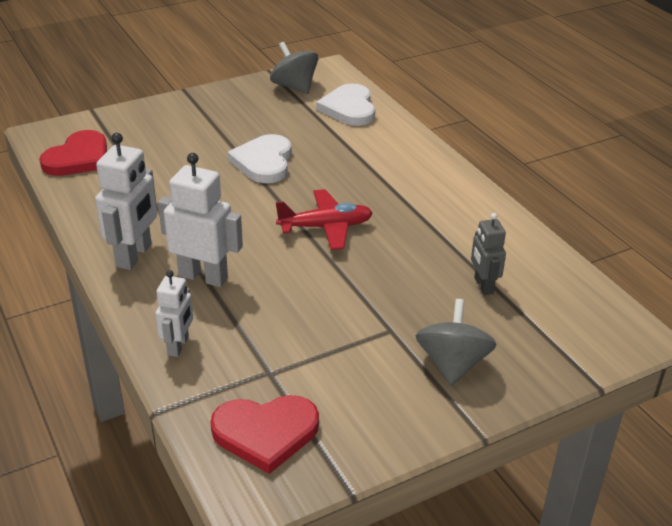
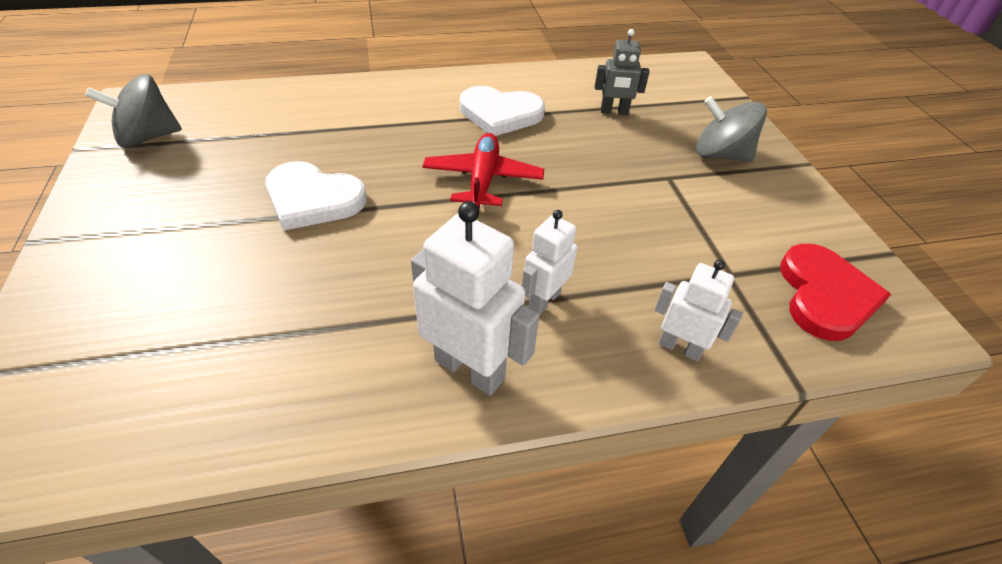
camera: 75 degrees left, 10 degrees up
(78, 158) = (129, 416): red heart -> none
(203, 276) = (544, 300): white robot -> white robot, size x0.61
(349, 108) = (245, 110): white heart -> white heart (500, 114)

